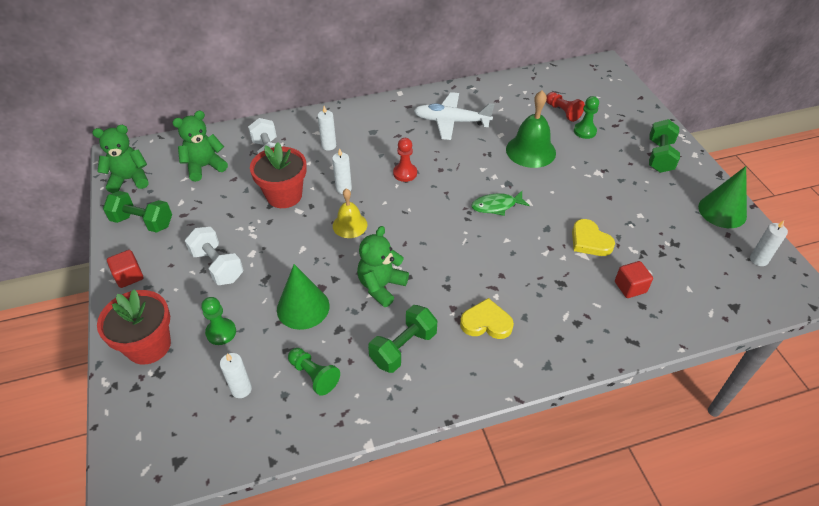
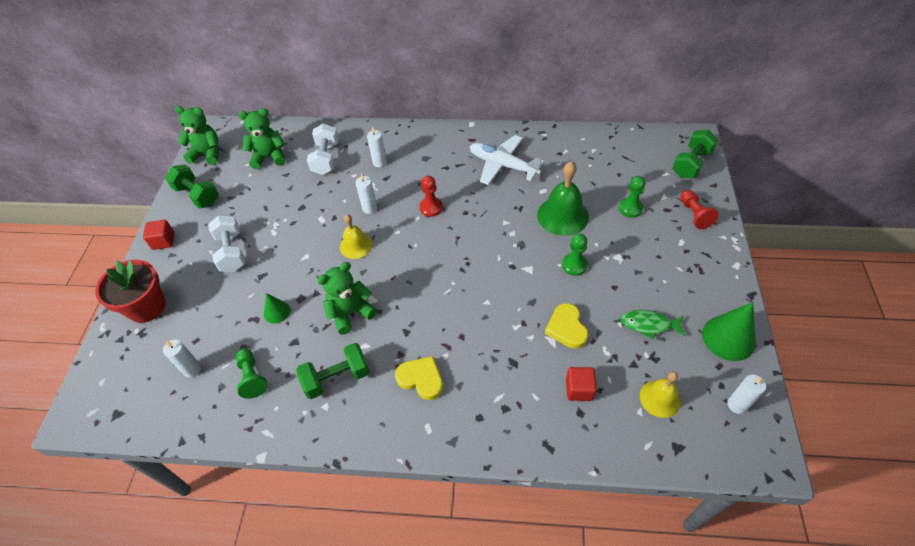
camera: 25 degrees right, 5 degrees up
(221, 332) = (203, 313): green pawn -> green pawn (574, 265)
(284, 195) = (317, 201): red flower pot -> none
(303, 307) = (276, 312): green cone -> green cone, size x0.56
(496, 206) = (496, 264): green fish -> green fish (649, 324)
(562, 112) = (619, 181): red pawn -> red pawn (694, 214)
(659, 156) = (695, 257): green dumbbell -> green dumbbell (691, 164)
(698, 273) = (660, 398): none -> yellow bell

